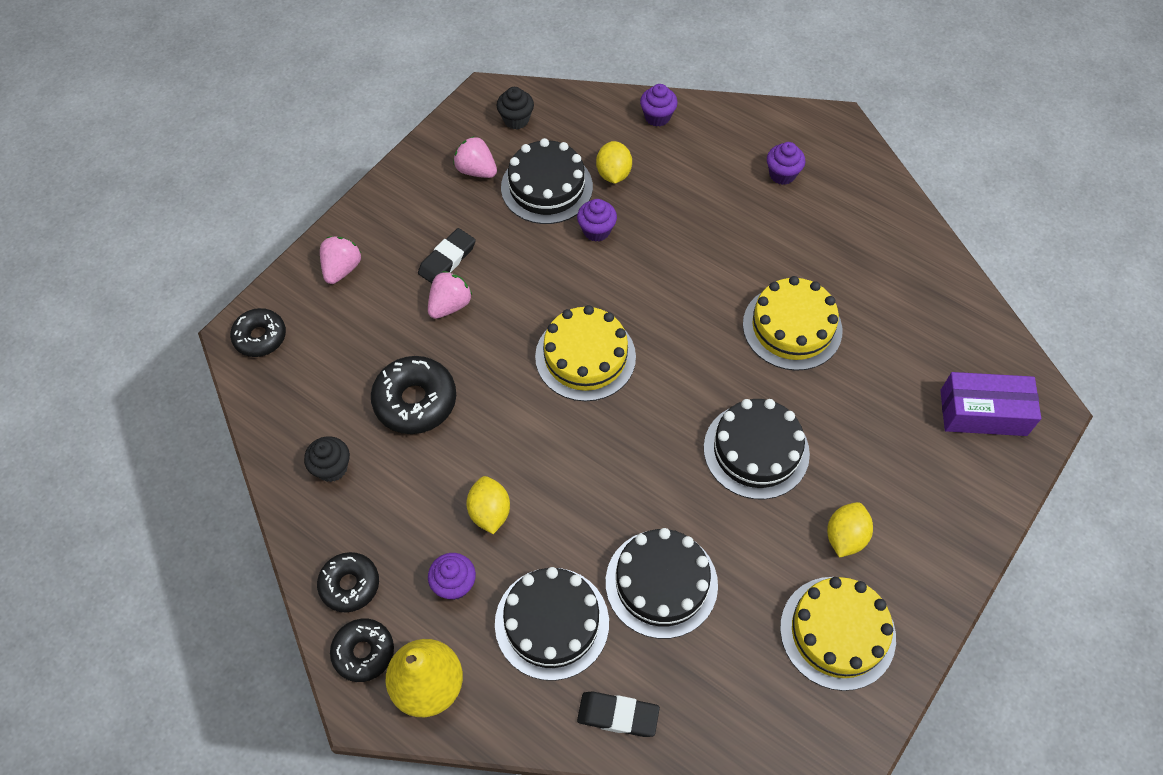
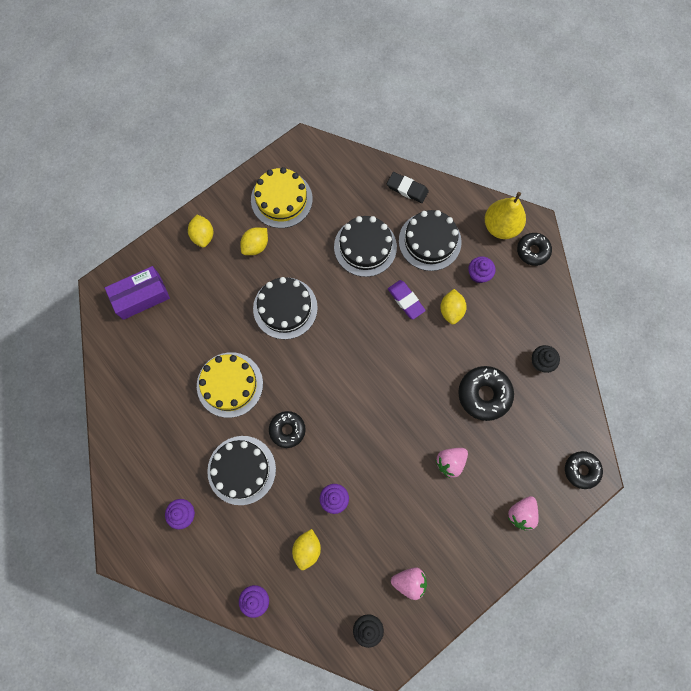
camera: 165 degrees left, 15 degrees up
(350, 585) = (537, 288): black donut -> black donut (287, 430)
(447, 259) = (445, 502): black eraser -> none
(476, 170) = (409, 581): pink strawberry -> pink strawberry turned 45 degrees counterclockwise
(546, 187) = (360, 549): black cake -> black cake (241, 470)
(567, 510) = (406, 300): none -> purple eraser
(585, 357) = (369, 398): yellow cake -> none
(939, 531) = (203, 236): none -> yellow lemon
(983, 413) = (141, 296): purple box -> purple box turned 45 degrees counterclockwise

